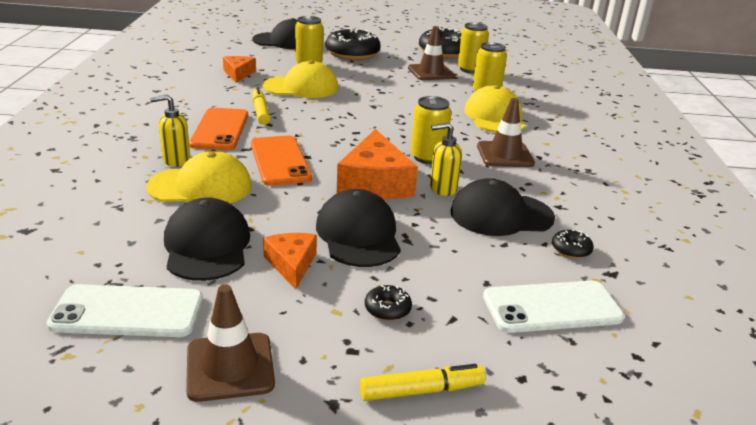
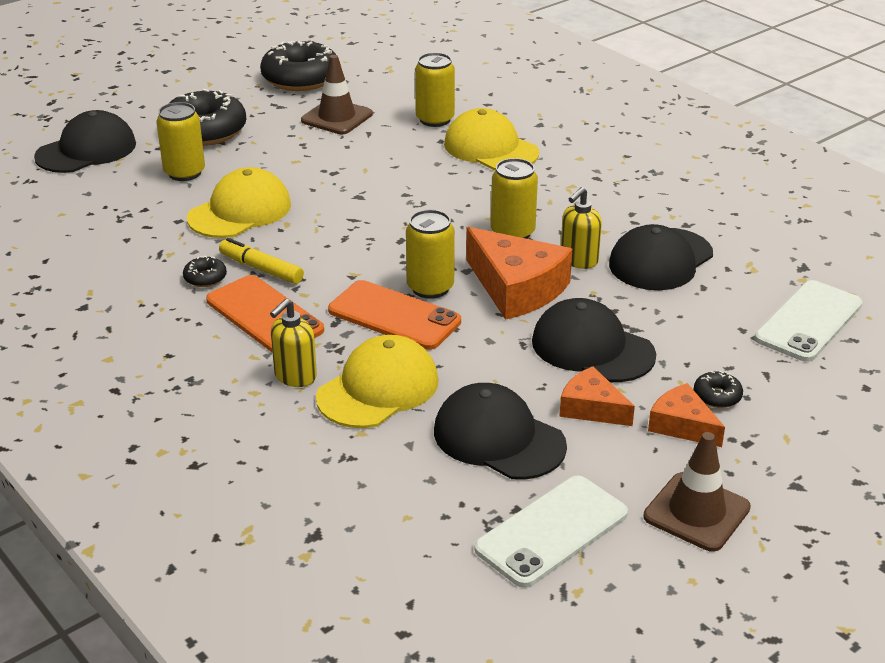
camera: 40 degrees left, 5 degrees up
(238, 74) = (131, 230): orange cheese -> orange cheese (682, 425)
(421, 390) = (828, 438): yellow marker -> none
(470, 69) = (368, 92): yellow can -> yellow can (430, 288)
(505, 155) = (568, 192): brown traffic cone -> none
(571, 249) = (751, 262): black donut -> black donut (205, 278)

